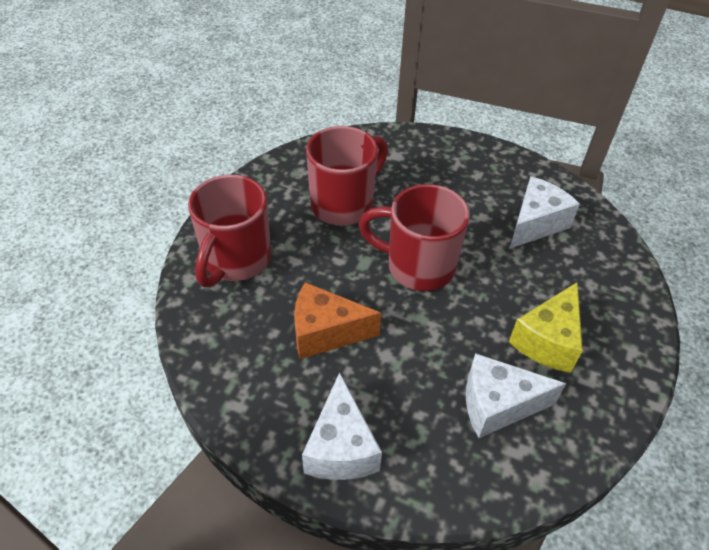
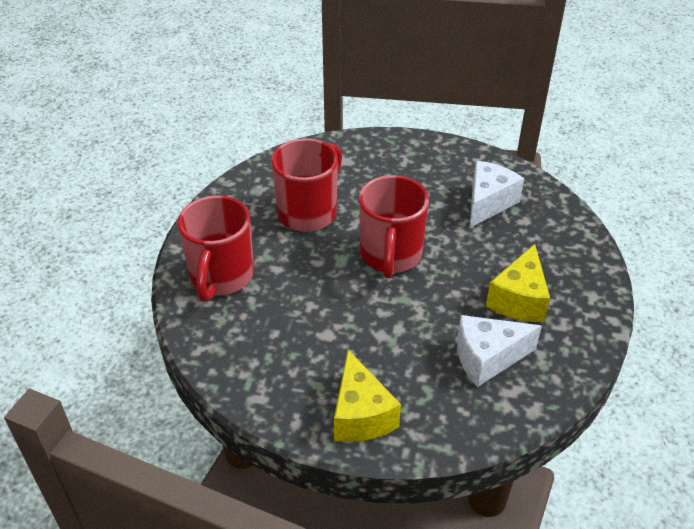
camera: 10 degrees left, 5 degrees down
(325, 332) = (322, 325): orange cheese -> none
(341, 447) = (361, 415): white cheese -> yellow cheese
(417, 266) = (390, 256): red mug -> red mug turned 90 degrees counterclockwise

